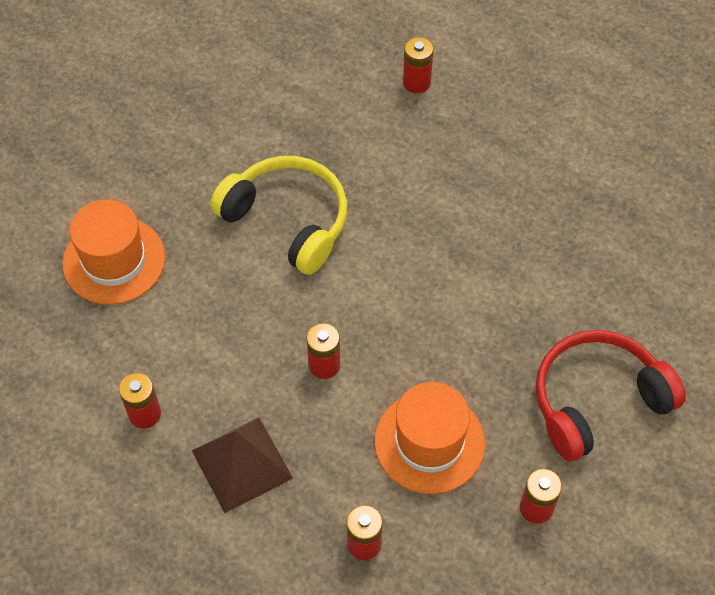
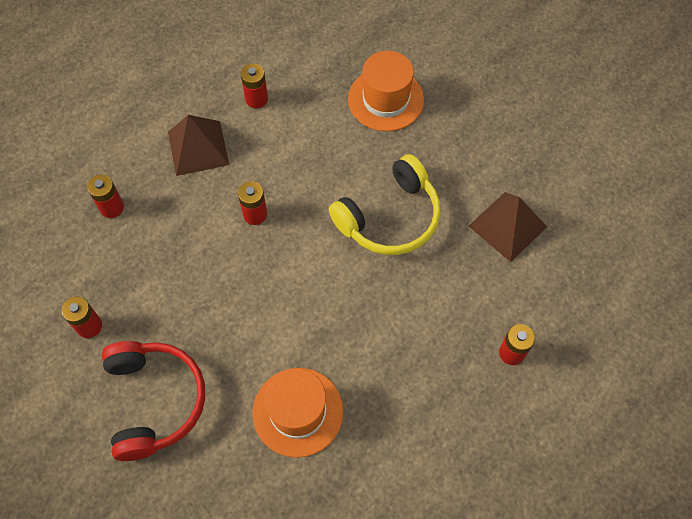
camera: 105 degrees right, 5 degrees up
(267, 107) = (507, 226): none -> brown pyramid
(429, 442) = (168, 268): orange hat -> orange hat (298, 412)

